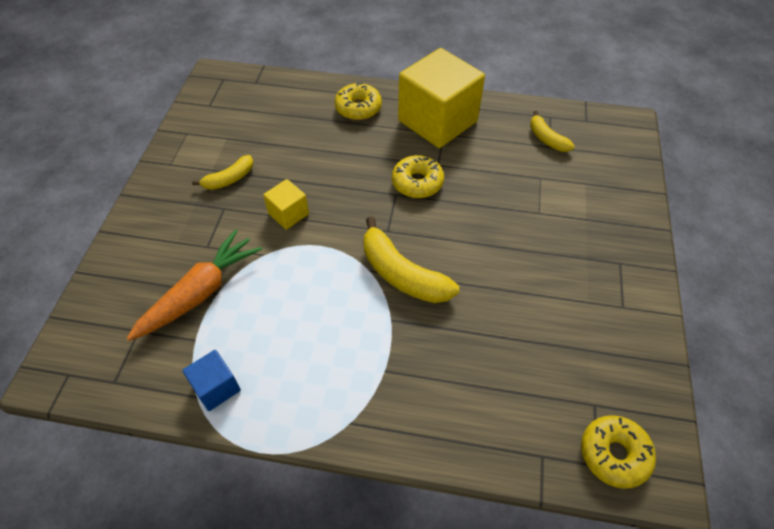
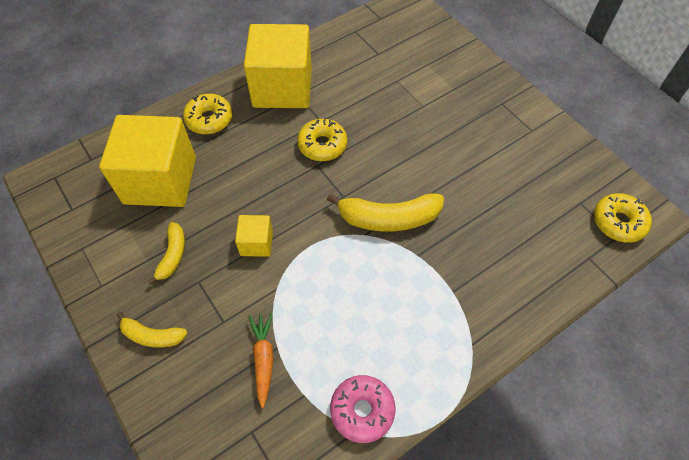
camera: 45 degrees left, 5 degrees up
(201, 292) = (263, 358): orange carrot -> orange carrot, size x0.60
(216, 387) = (362, 410): blue cube -> pink donut
(279, 125) = (160, 180): none -> yellow cube
(546, 139) = (370, 49): yellow banana -> yellow banana (152, 335)

